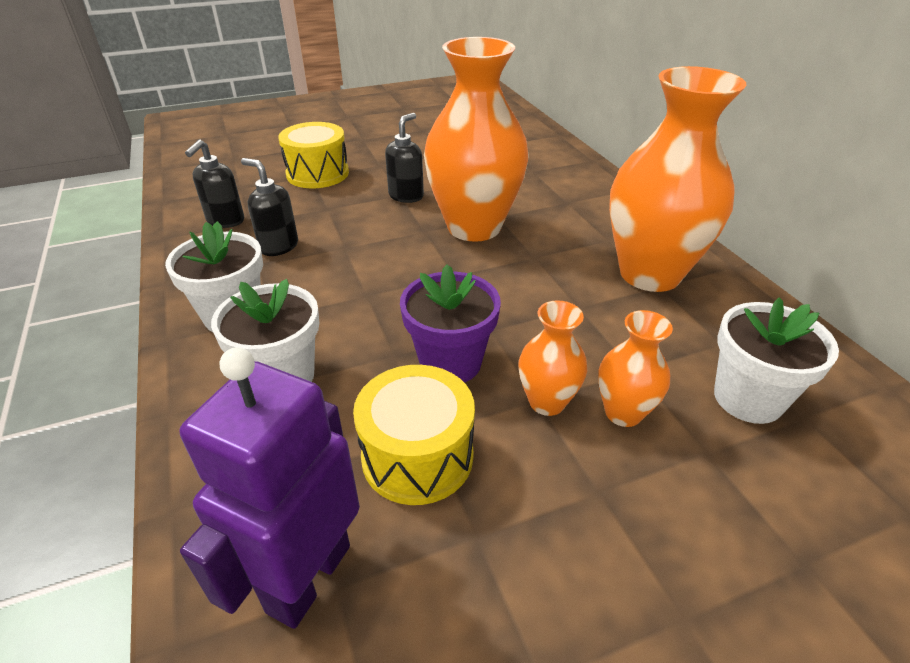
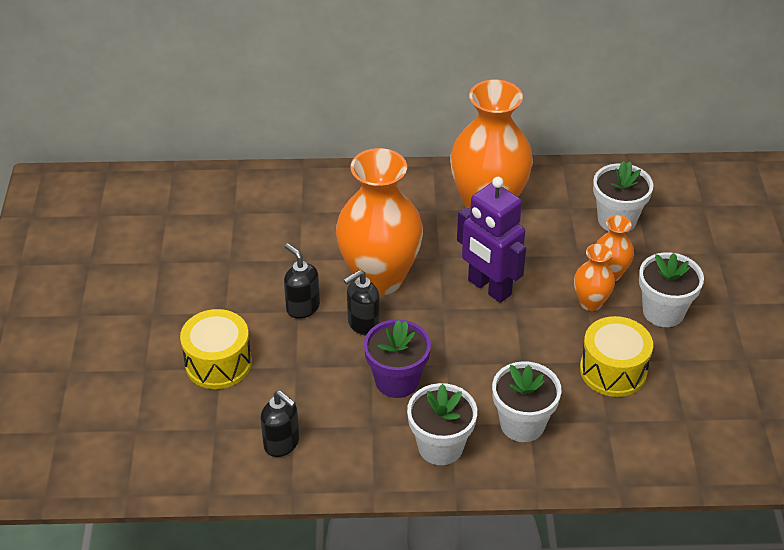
camera: 70 degrees left, 5 degrees up
(278, 246) = (349, 409): black soap dispenser -> black soap dispenser (363, 324)
(308, 577) = (677, 429): purple robot -> purple robot (489, 288)
(450, 363) = (540, 336): purple flower pot -> purple flower pot (397, 381)
(586, 501) = (663, 312): none -> white flower pot

